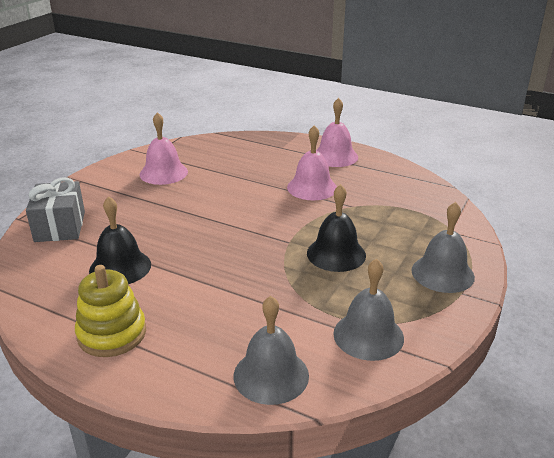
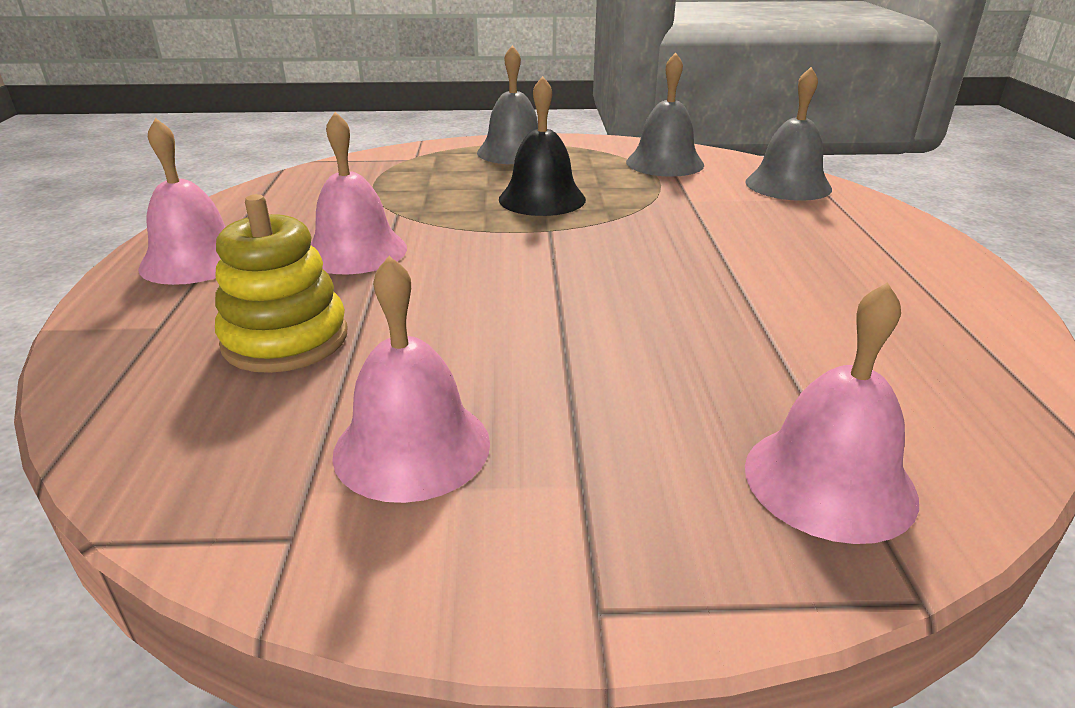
camera: 120 degrees left, 0 degrees up
(60, 226) = (829, 481): grey gift -> pink bell
(112, 334) = (910, 274): yellow stacking toy -> yellow stacking toy (285, 339)
(120, 267) = (804, 329): black bell -> none

